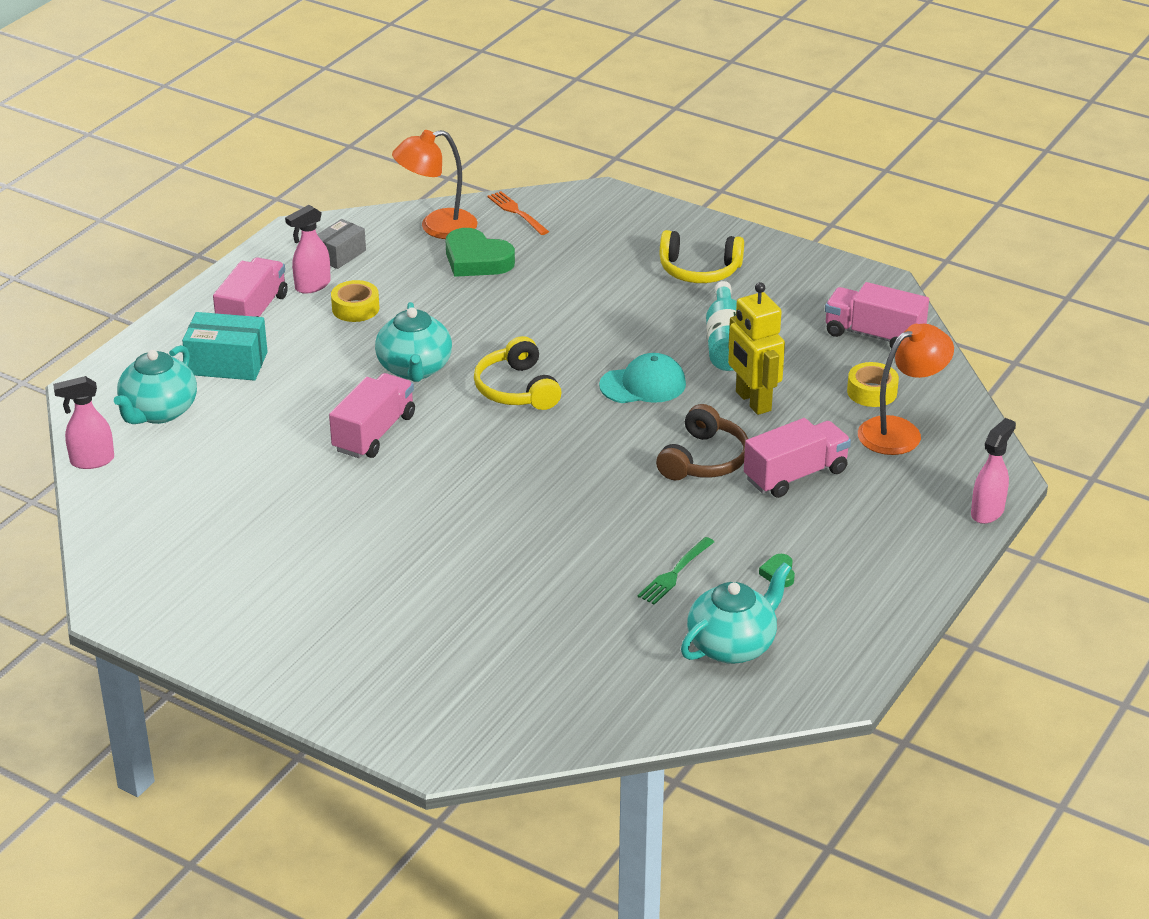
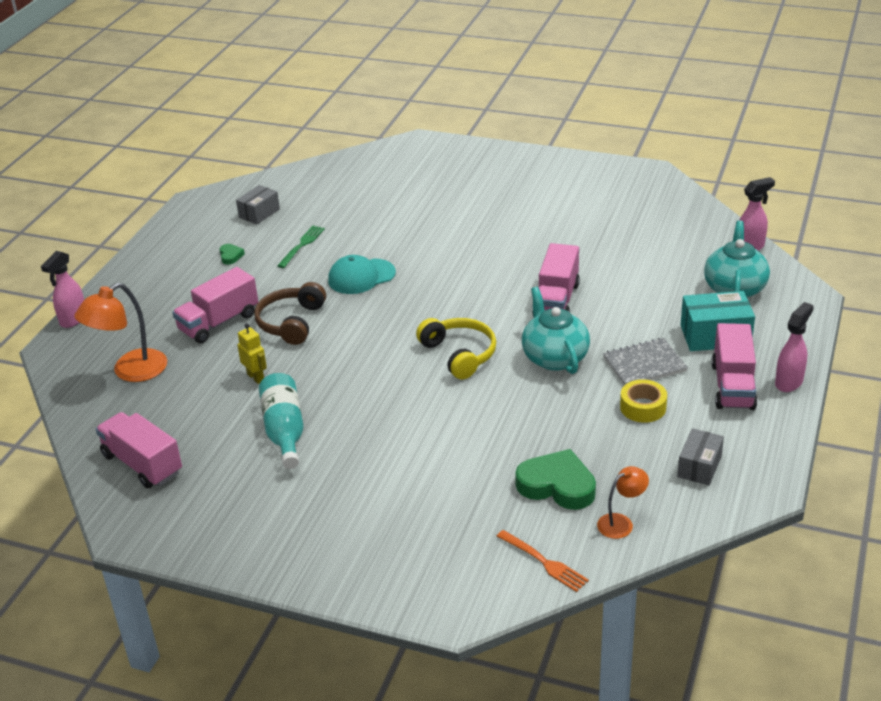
camera: 170 degrees right, 0 degrees up
(312, 286) = (700, 424): pink spray bottle -> pink spray bottle (789, 382)
(324, 347) = (644, 364): none -> grey notebook
(437, 227) = (621, 523): orange lamp -> orange lamp, size x0.56
(643, 385) = (352, 376): turquoise cap -> turquoise cap (361, 277)
(699, 270) = (321, 514): yellow headphones -> none
(732, 645) = (259, 213): turquoise teapot -> grey box
(752, 401) = (256, 377): yellow robot -> yellow robot, size x0.55
(872, 392) = (151, 404): yellow tape -> none
(874, 335) = (142, 464): pink truck -> pink truck turned 150 degrees counterclockwise

